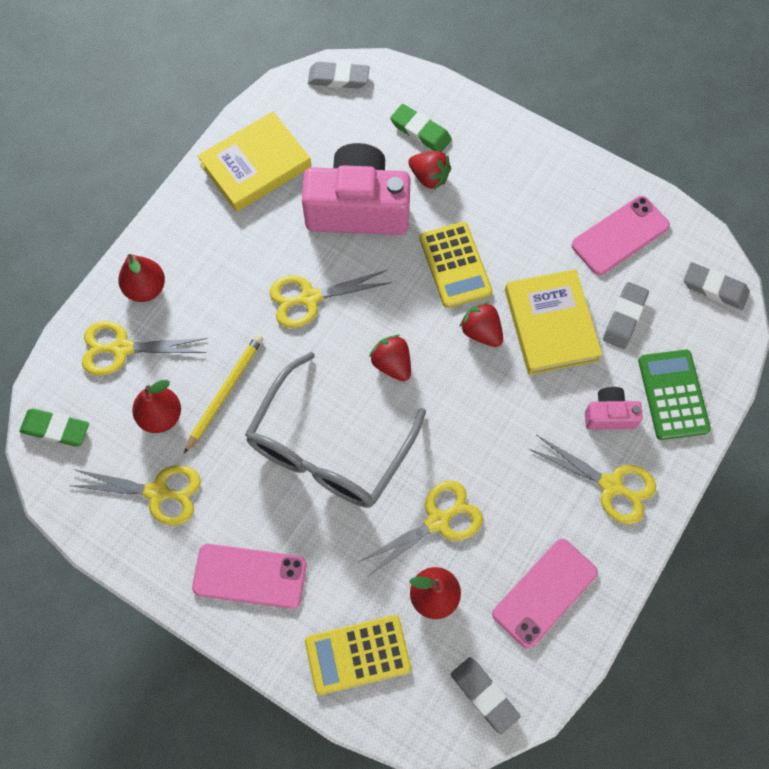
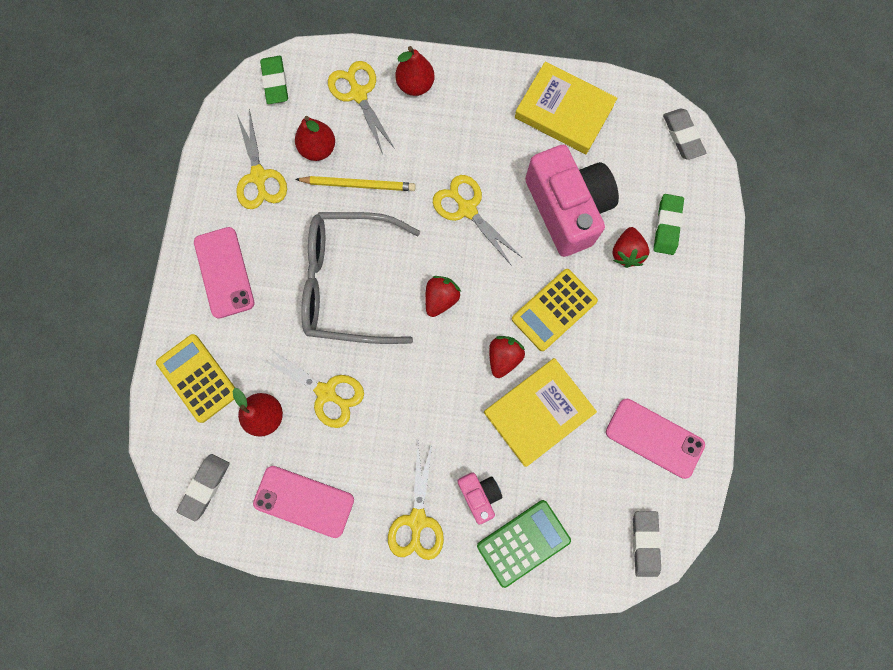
camera: 65 degrees right, 10 degrees up
(624, 317) = (576, 472): grey eraser -> none

